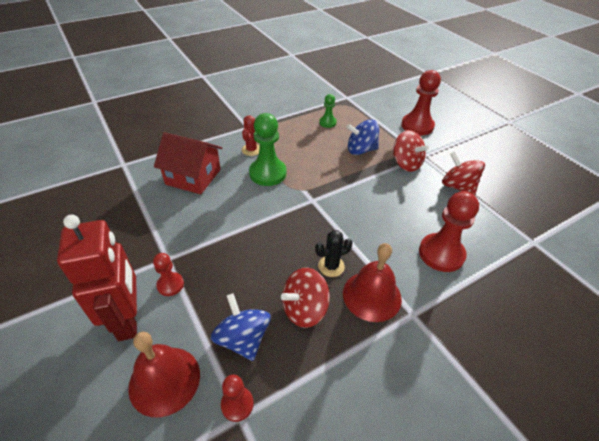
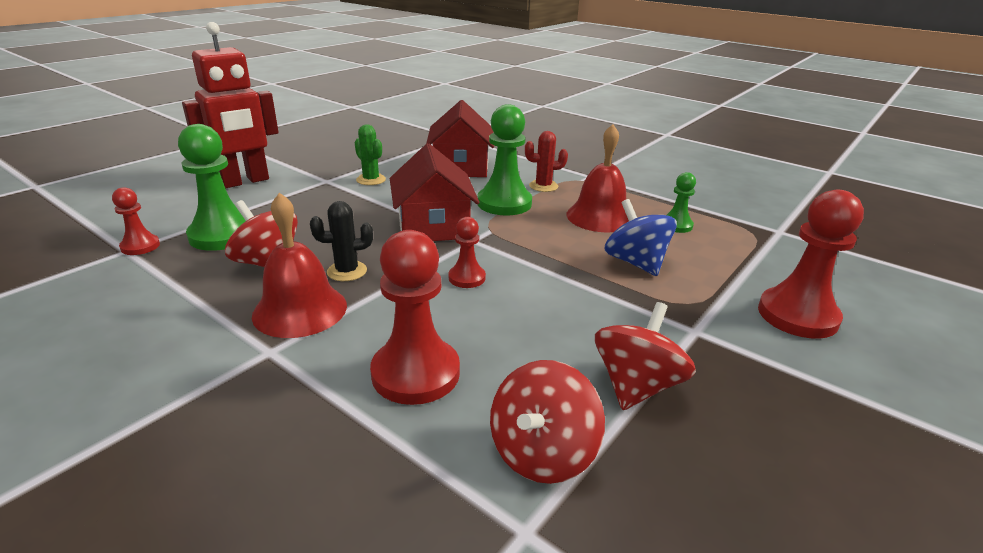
camera: 70 degrees right, 15 degrees down
(164, 380) = (175, 209): red bell -> red bell (600, 216)
(170, 285) = (291, 189): red pawn -> red pawn (467, 278)
(184, 230) = (371, 180): none -> green cactus
(243, 339) = (222, 235): blue spinning top -> green pawn
(285, 213) = (433, 226): none -> red house
(331, 266) = (347, 271): black cactus -> black cactus turned 60 degrees counterclockwise
(406, 164) = (646, 312): red spinning top -> red spinning top (542, 453)

